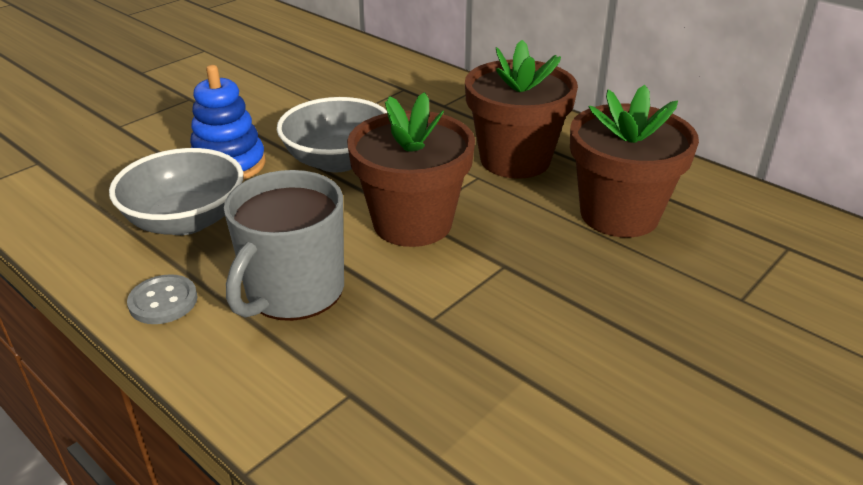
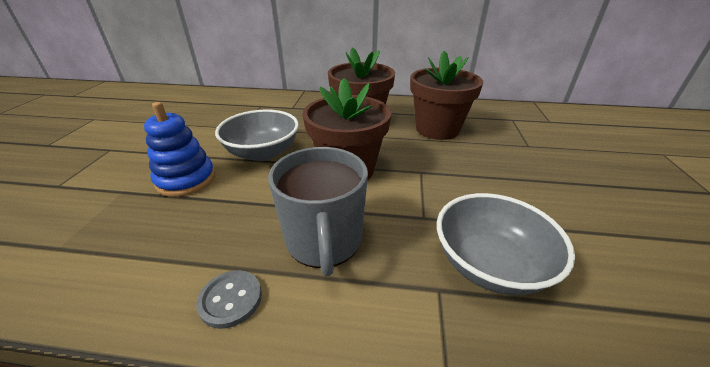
camera: 35 degrees left, 0 degrees up
(186, 220) = (188, 229): grey bowl -> grey bowl (490, 264)

